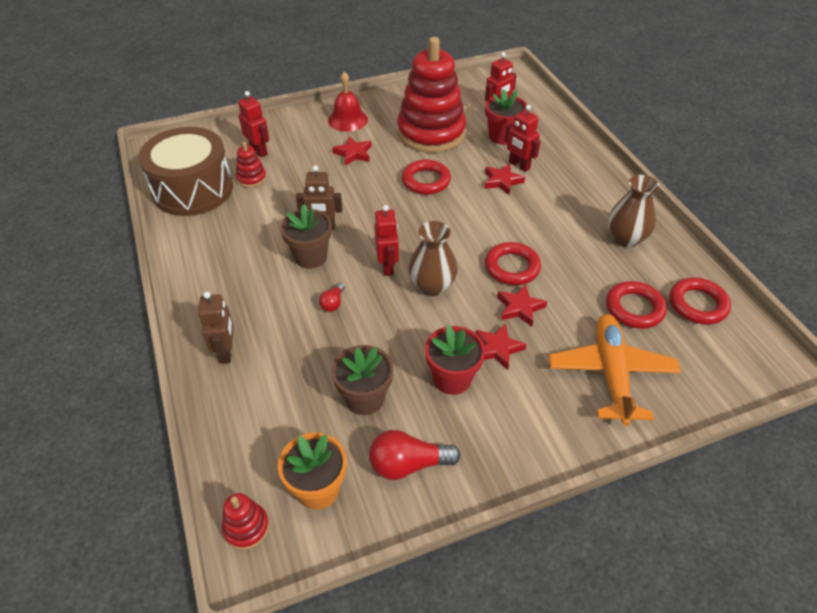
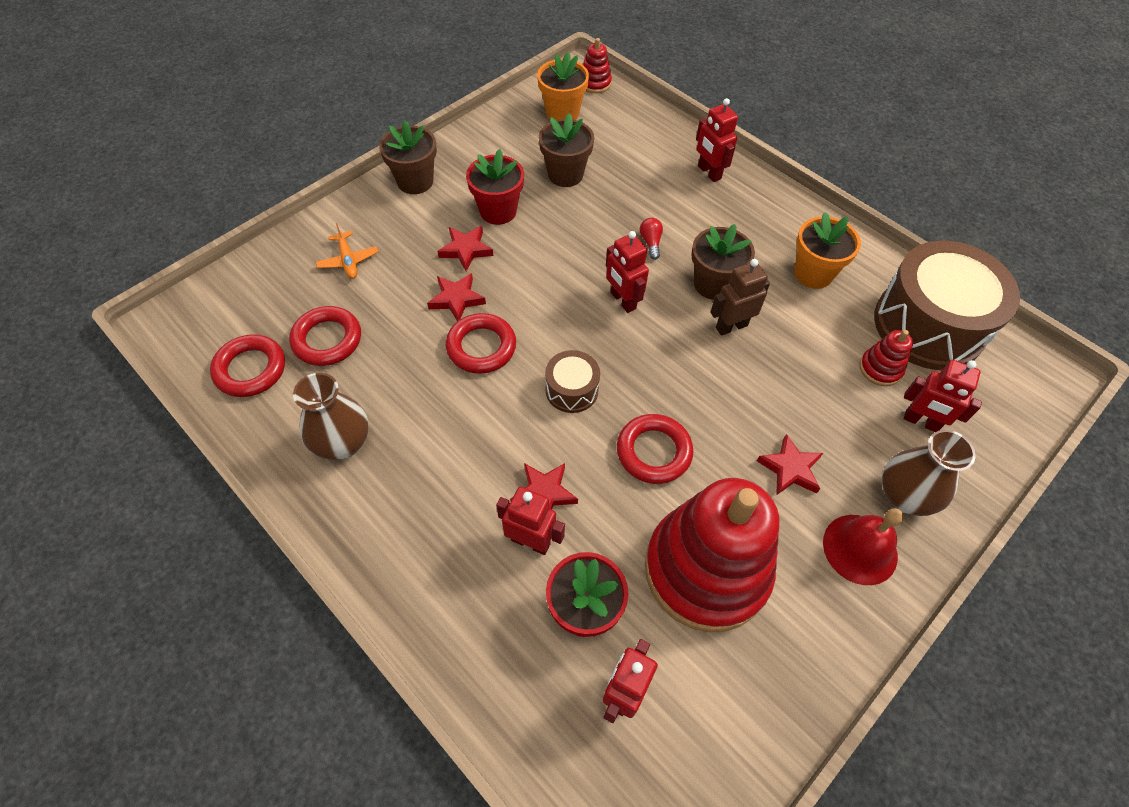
camera: 155 degrees right, 10 degrees up
(226, 352) = (709, 172): brown robot -> red robot
(230, 241) = (813, 273): none -> orange flower pot
(408, 464) = (504, 144): red light bulb -> none
(432, 286) = (561, 293): brown vase -> brown vase (903, 496)
(458, 224) = (572, 390): none -> brown drum
(527, 445) = (415, 181): none -> brown flower pot
(611, 373) = (348, 260): orange plane -> orange plane, size x0.47

